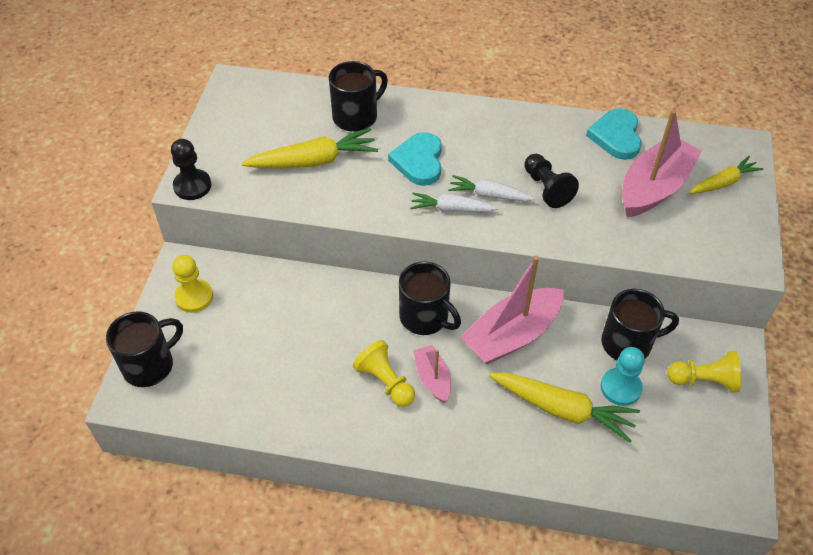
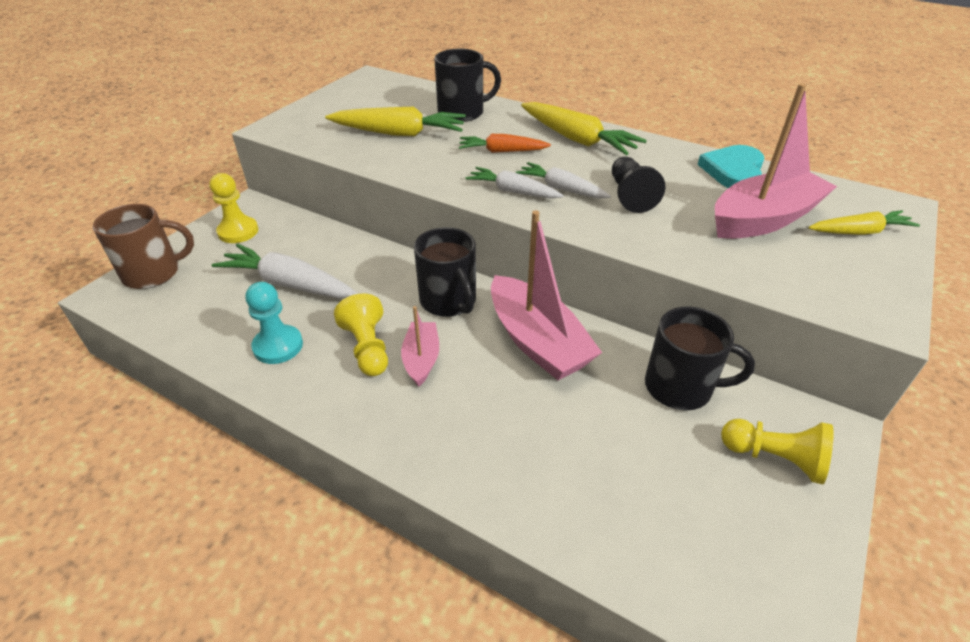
camera: 20 degrees right, 10 degrees down
(150, 365) = (153, 273): black mug -> brown mug
(192, 186) = (276, 129): black pawn -> none
(281, 340) = (289, 284): none -> white carrot
(419, 161) = (502, 151): turquoise heart -> orange carrot
(512, 335) = (537, 342): pink boat -> pink boat turned 105 degrees counterclockwise
(562, 409) = (561, 436): yellow carrot -> yellow carrot (577, 139)
(620, 388) = (650, 433): turquoise pawn -> turquoise pawn (278, 346)

